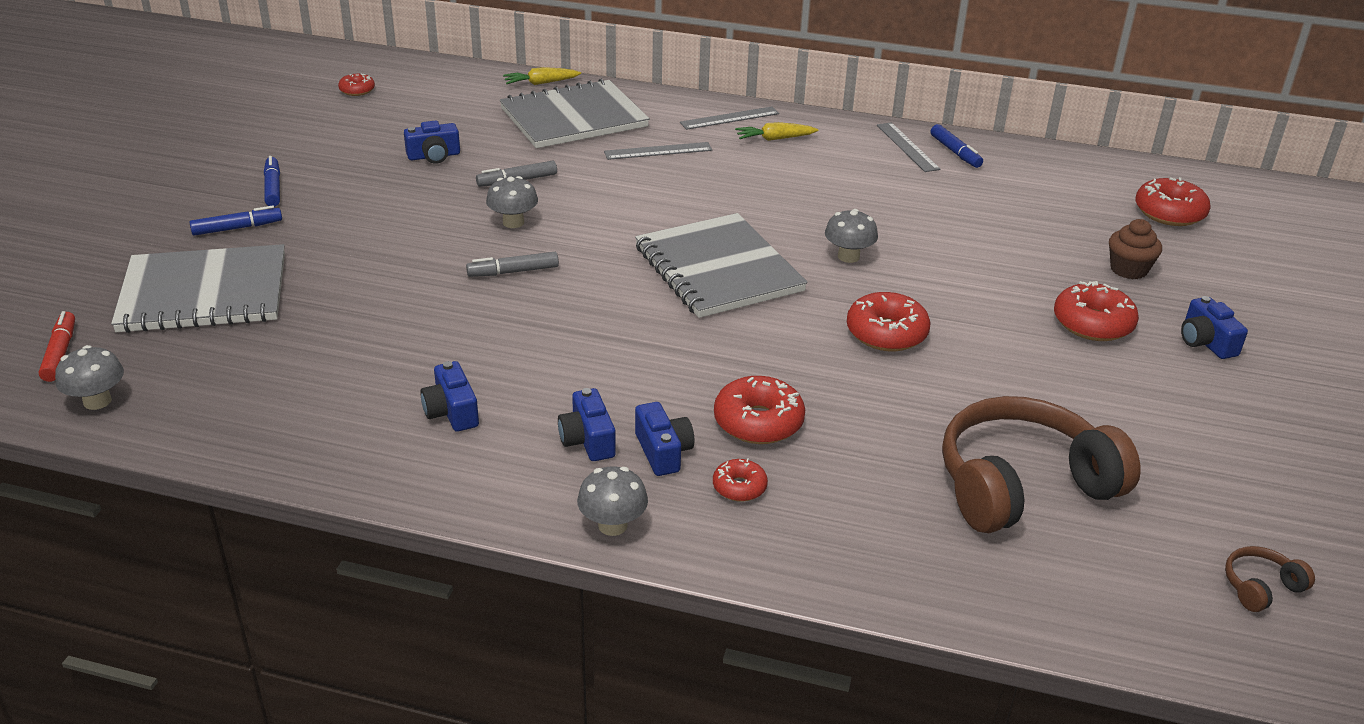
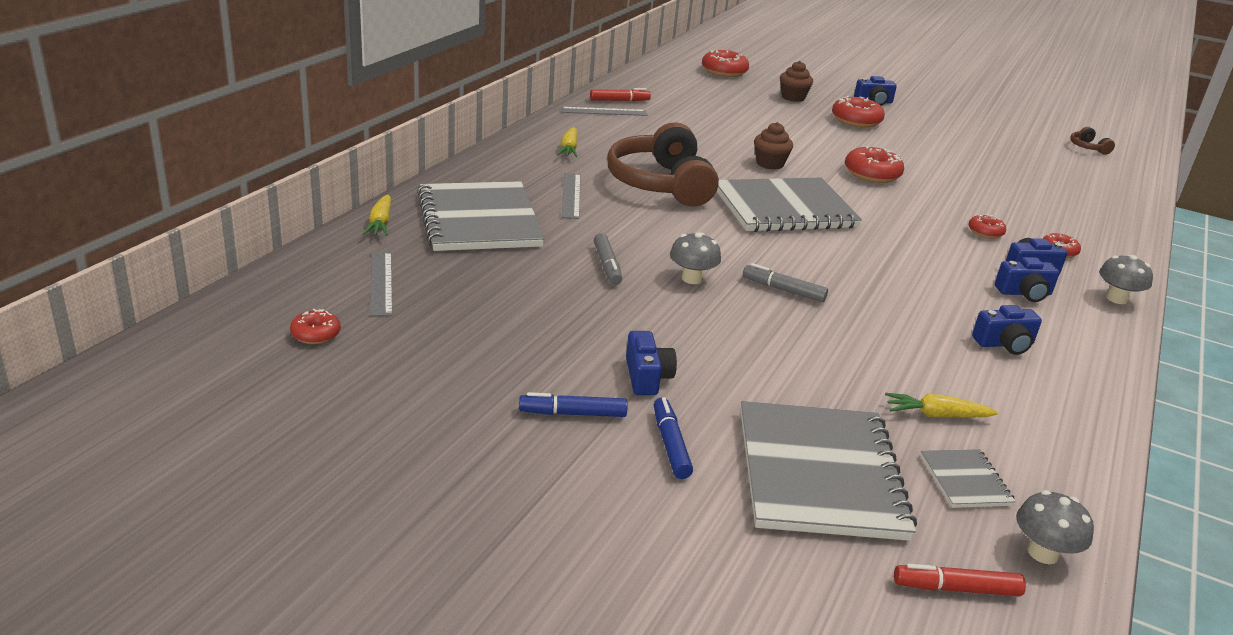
camera: 80 degrees left, 5 degrees down
(197, 367) = (965, 480): none -> grey notebook
(299, 356) = (936, 415): none -> yellow carrot
(434, 156) = (532, 302): blue camera -> blue camera (647, 377)
(513, 272) = (783, 290): grey marker -> grey marker turned 120 degrees clockwise
(729, 118) = (519, 157): grey ruler -> grey ruler (381, 283)
(758, 422) = (985, 232): red donut -> red donut, size x0.57
(848, 256) = (769, 164): grey mushroom -> brown cupcake
(955, 152) = (619, 100): blue marker -> red marker
(1022, 485) = (1026, 175): brown headphones -> brown headphones (661, 184)

